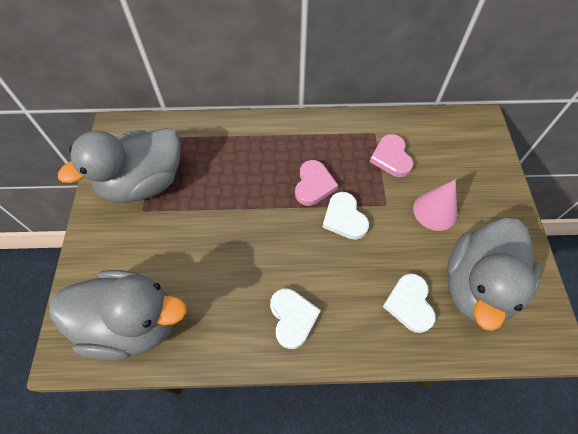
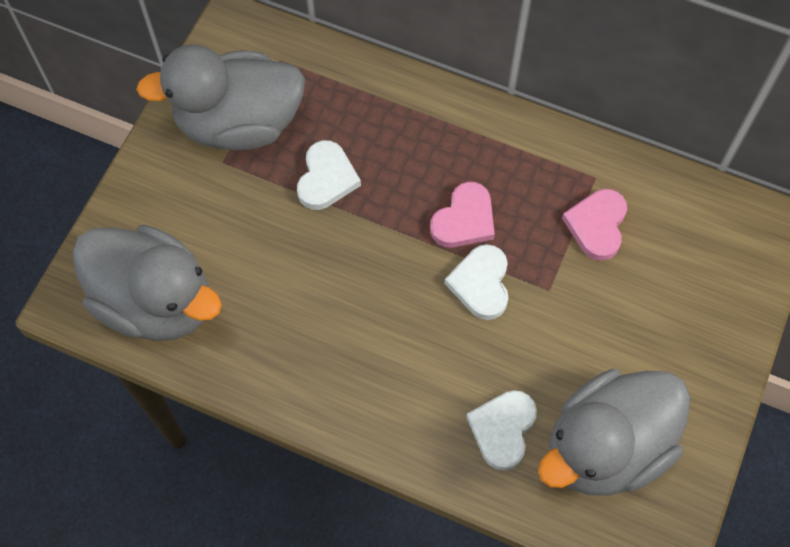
camera: 25 degrees right, 5 degrees up
(292, 318) = (347, 380): white heart -> white heart (326, 178)
(435, 211) = (612, 327): pink cone -> none

